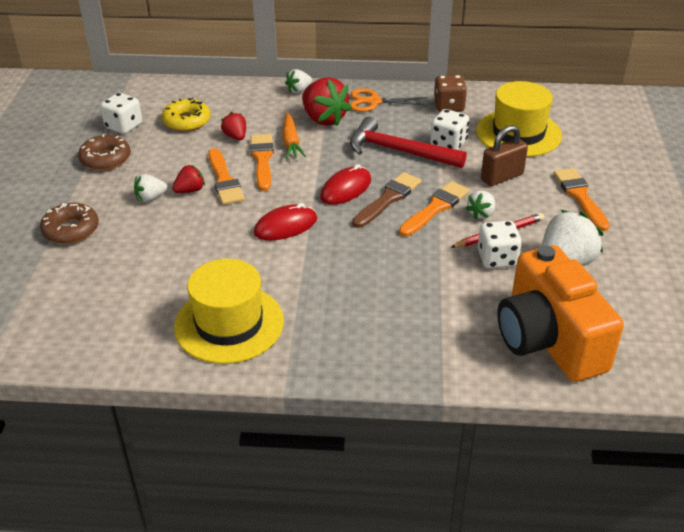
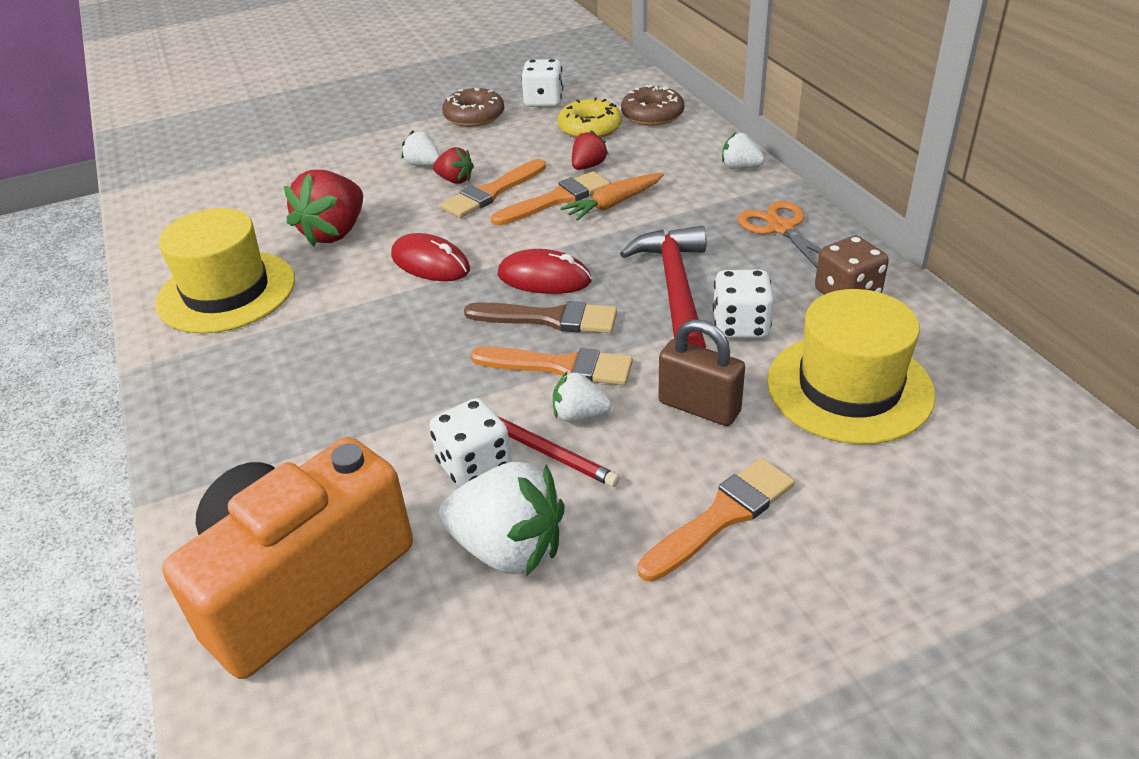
camera: 65 degrees right, 0 degrees up
(71, 230) = (339, 147): brown donut -> brown donut (652, 115)
(324, 119) = (692, 207): red strawberry -> red strawberry (334, 232)

